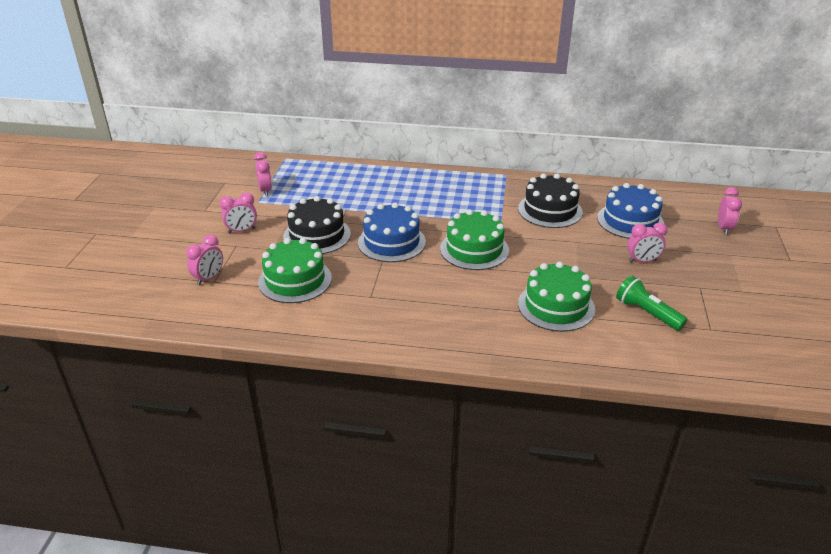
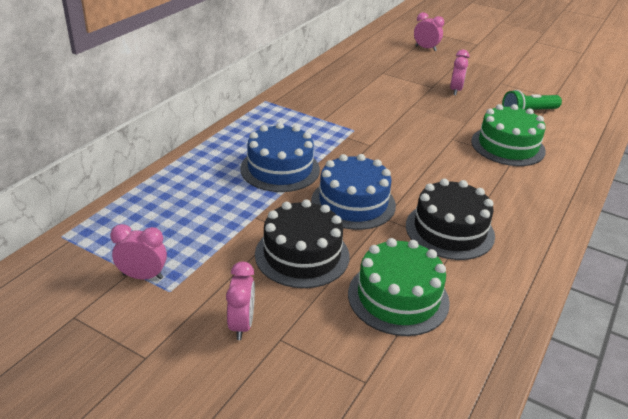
camera: 70 degrees left, 0 degrees up
(209, 278) = (354, 386): pink clock -> none
(474, 249) = (396, 158): green cake -> none
(550, 210) = (351, 101): black cake -> black cake (449, 230)
(630, 221) = (393, 75): blue cake -> blue cake (280, 169)

